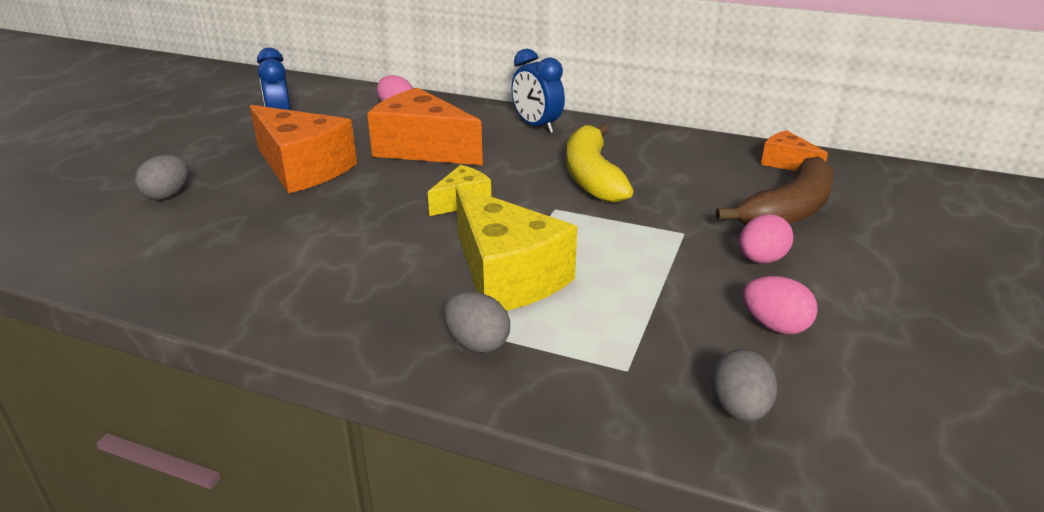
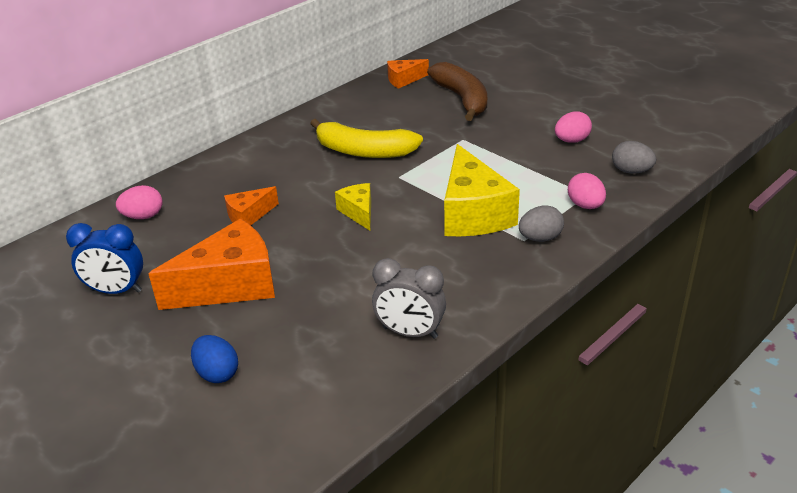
camera: 65 degrees left, 5 degrees up
(168, 195) = (217, 373): grey egg -> blue egg
(240, 282) = (410, 333): none -> grey clock
(422, 149) = (249, 216): orange cheese -> orange cheese, size x0.51
(507, 276) = (473, 213): yellow cheese -> yellow cheese turned 90 degrees clockwise
(536, 126) = (258, 154): blue clock -> none
(761, 260) = (508, 124): pink egg -> pink egg (585, 205)

